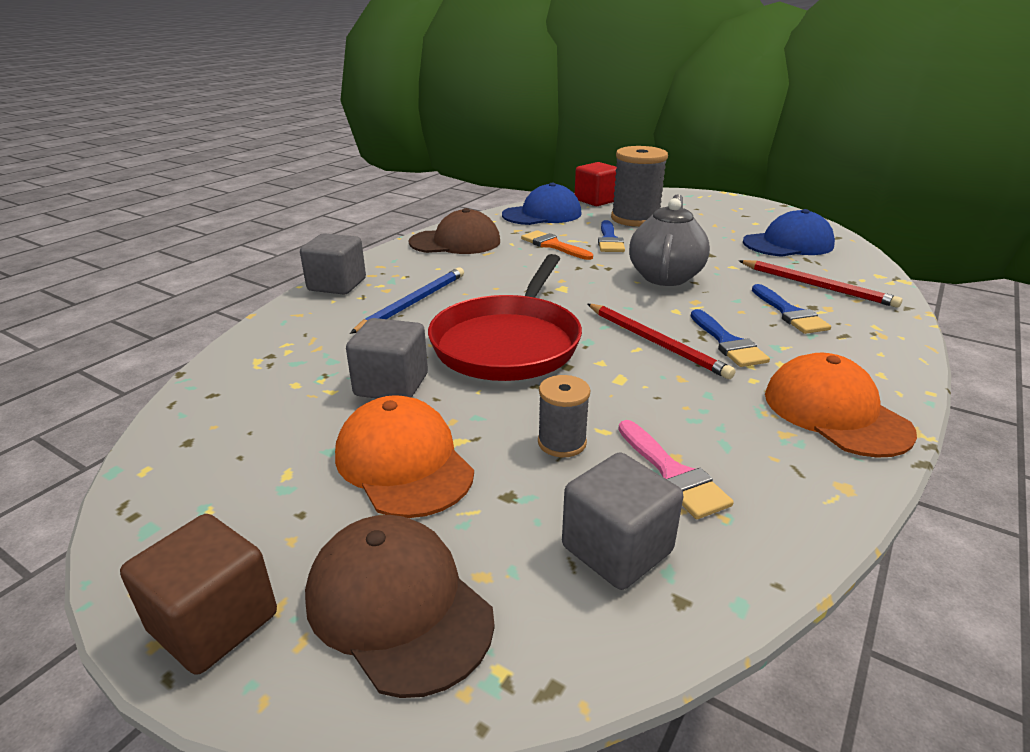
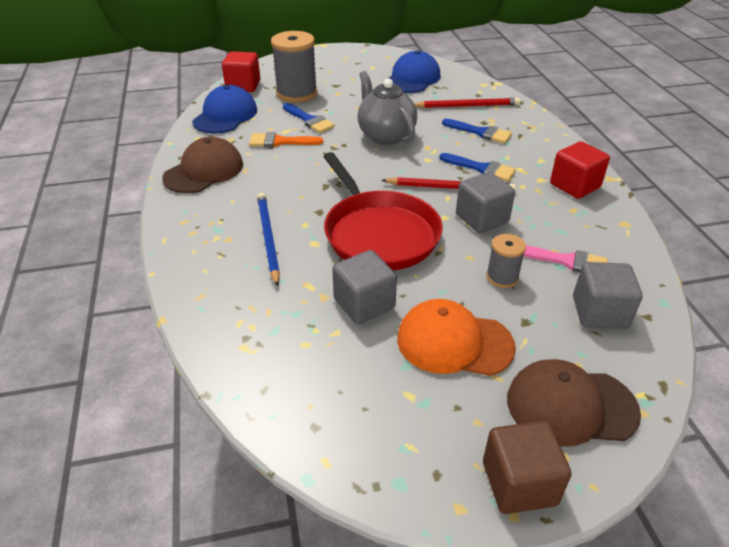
camera: 45 degrees left, 10 degrees up
(337, 285) = (182, 255): grey cube -> grey cube (482, 219)
(835, 412) = (574, 186): orange cap -> red cube

